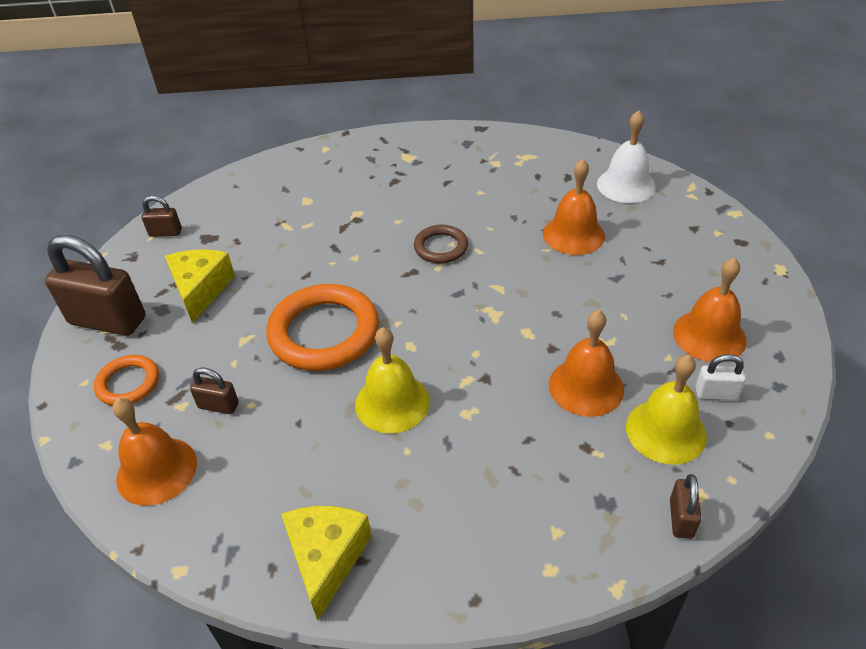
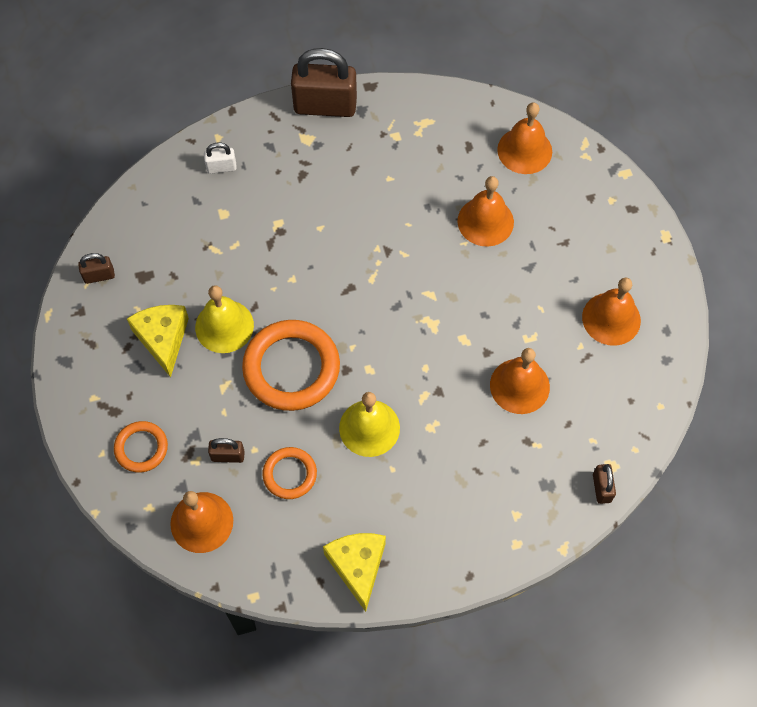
camera: 15 degrees left, 20 degrees up
(108, 321) = (92, 387): brown padlock -> brown padlock (325, 106)
(281, 436) = (290, 474): none -> orange ring
(441, 247) = (368, 255): brown ring -> none
(626, 185) = (524, 150): white bell -> orange bell
(666, 431) = (584, 416): yellow bell -> yellow bell (224, 326)
(716, 393) = (619, 375): white padlock -> white padlock (221, 167)

